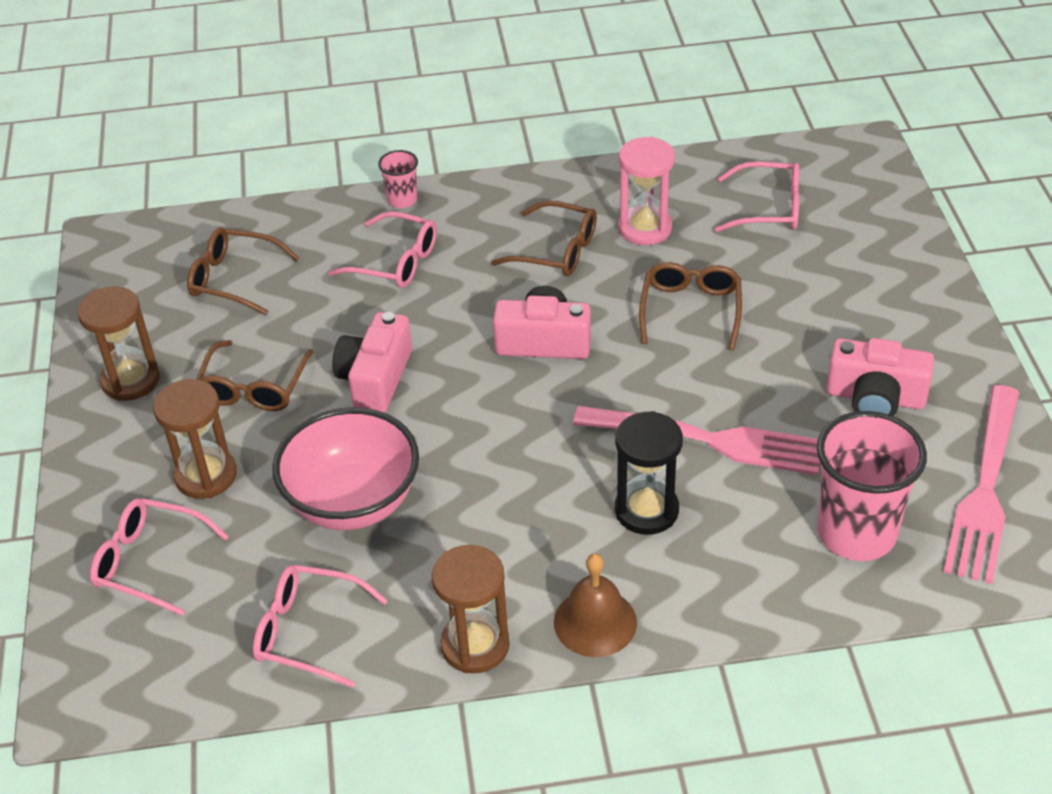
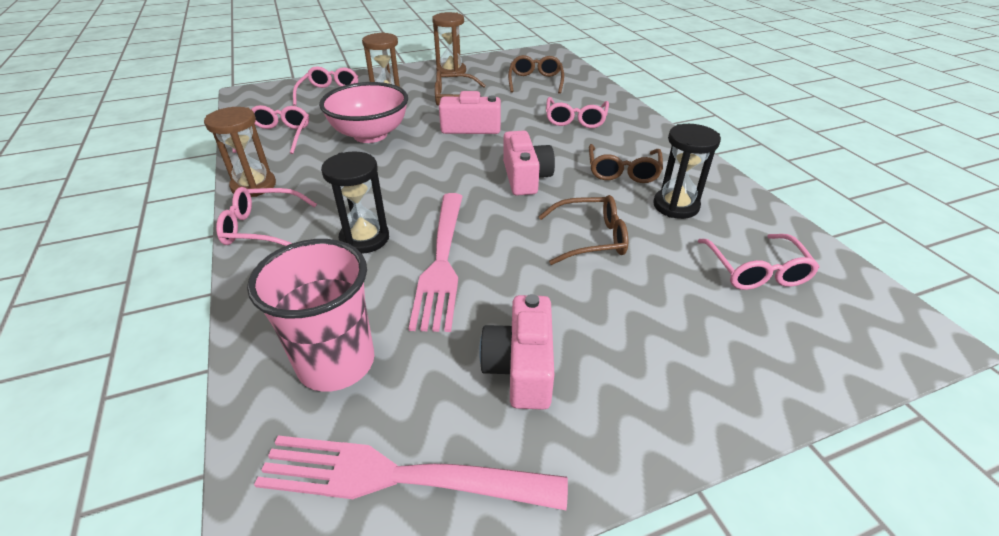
camera: 75 degrees right, 5 degrees down
(402, 200) = (634, 114): pink cup -> none
(595, 622) = (262, 227): brown bell -> pink glasses
(645, 228) = (676, 206): pink hourglass -> black hourglass

